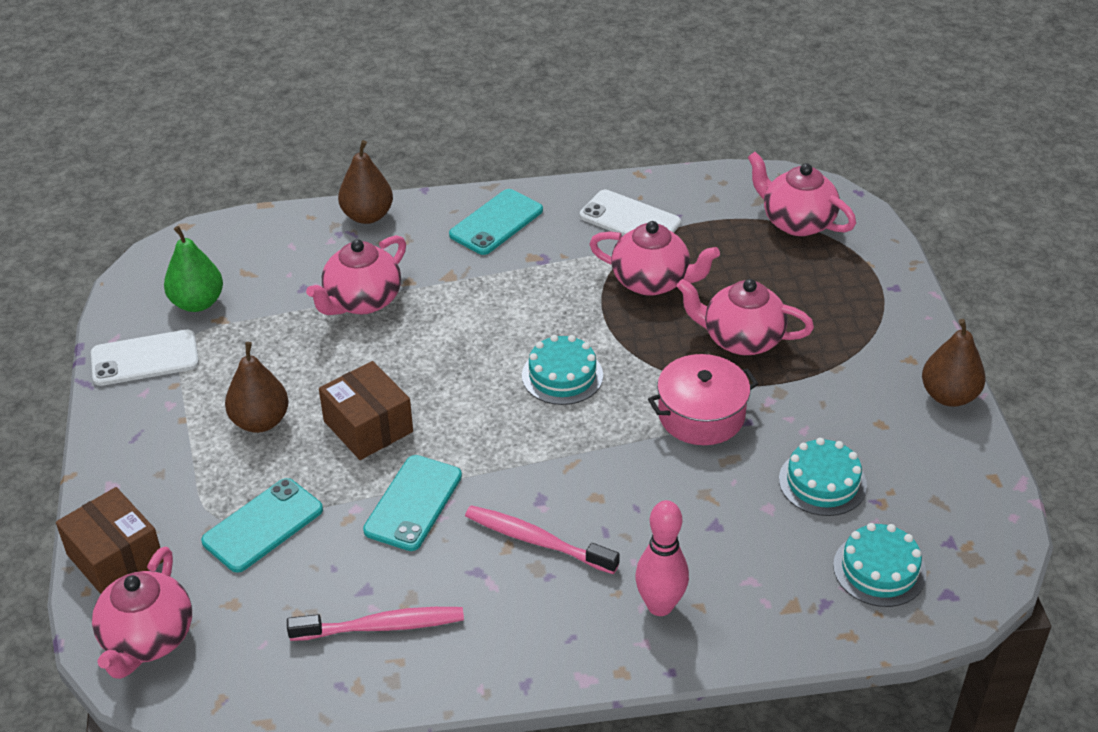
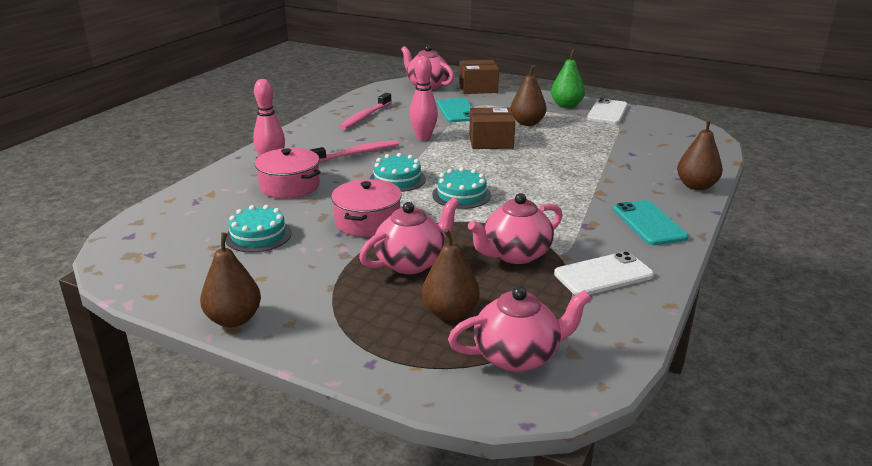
camera: 125 degrees right, 15 degrees down
(197, 303) = (644, 129): green pear -> green pear (566, 105)
(362, 301) = (601, 164): pink teapot -> none
(413, 503) = (423, 137): turquoise phone -> pink bowling pin
(693, 542) = (289, 186): none -> pink pot
(786, 278) = (450, 313): none -> brown pear
(879, 569) = (180, 224): turquoise cake -> turquoise cake (397, 179)

